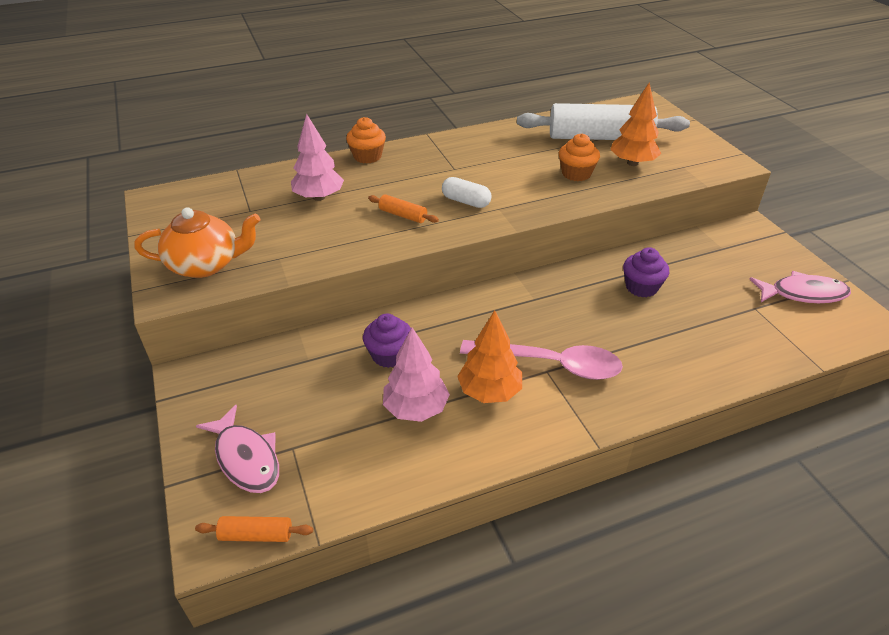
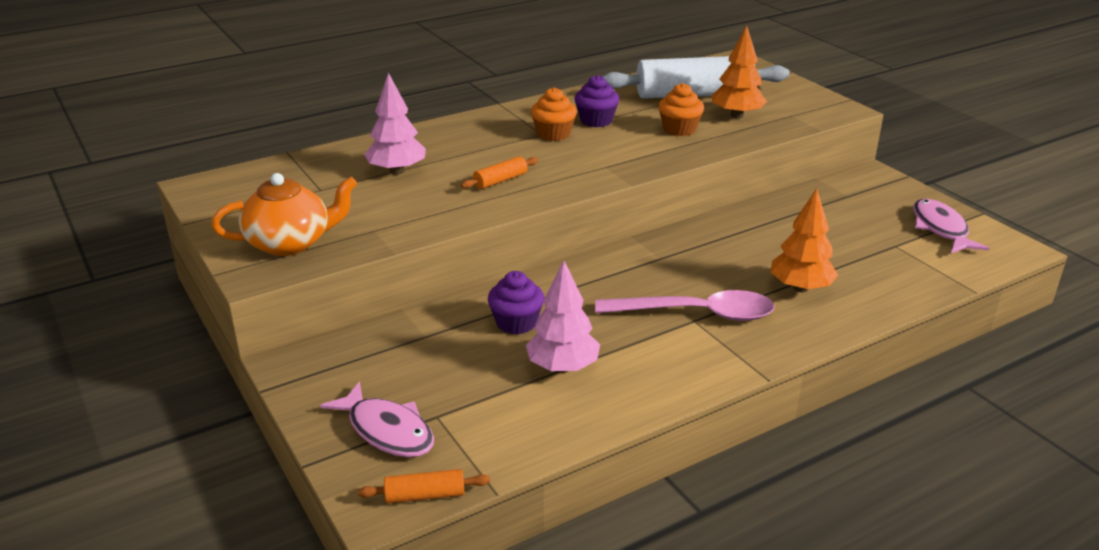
camera: 10 degrees left, 10 degrees down
(367, 156) = (438, 129): orange cupcake -> orange cupcake (553, 134)
(403, 215) = (500, 180): orange rolling pin -> orange rolling pin turned 60 degrees counterclockwise
(466, 201) = (566, 163): white capsule -> none
(489, 392) = (638, 344): orange tree -> orange tree (800, 288)
(641, 287) = (772, 237): purple cupcake -> purple cupcake (596, 121)
(803, 294) = (940, 229): pink fish -> pink fish turned 90 degrees counterclockwise

